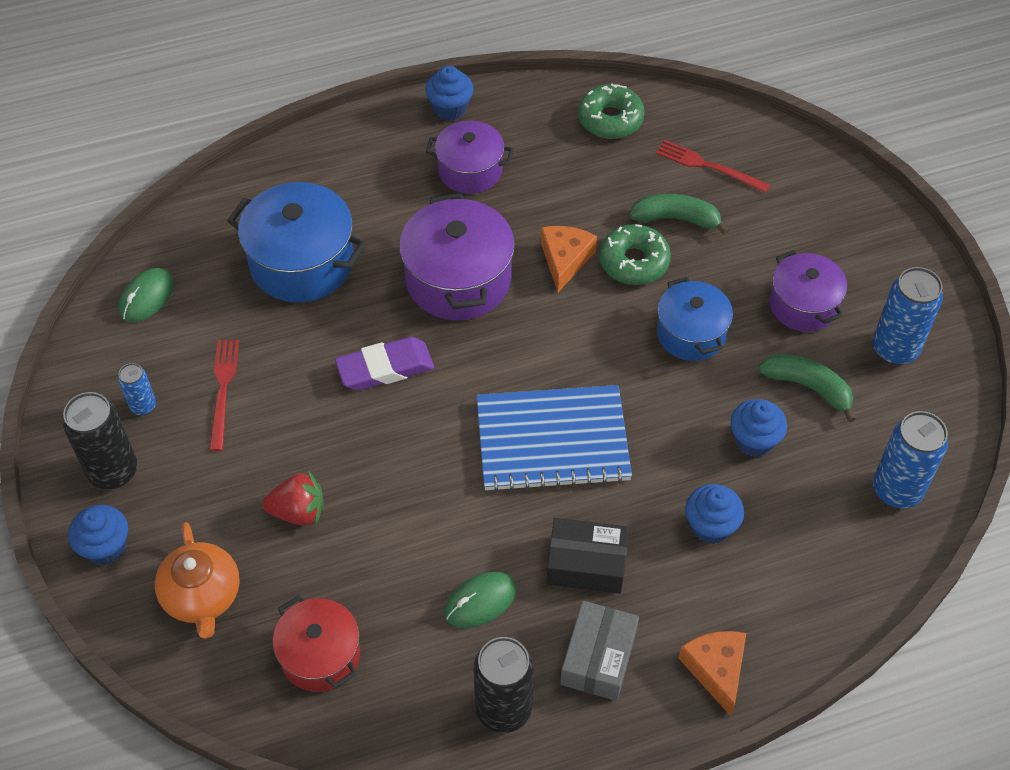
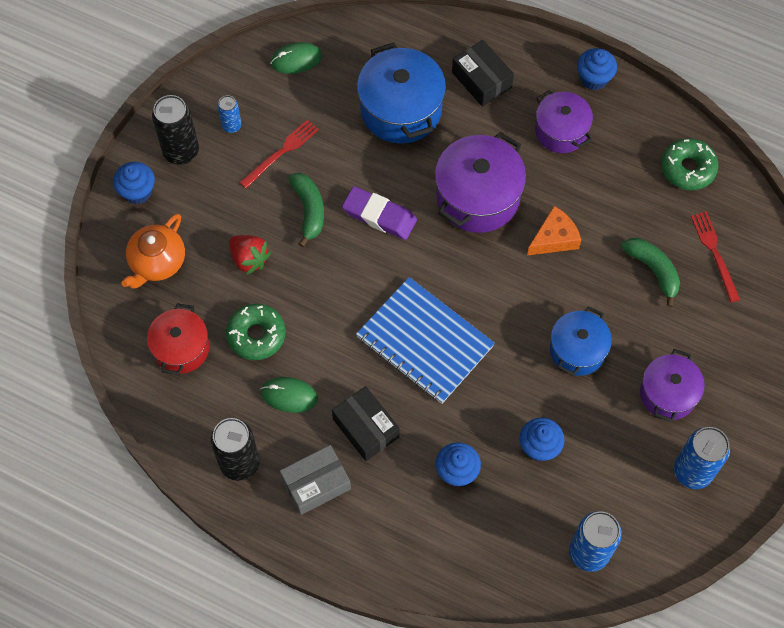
camera: 45 degrees right, 10 degrees up
(350, 182) = (481, 80): none -> black box
(634, 262) = (594, 275): green donut -> green donut (256, 335)
(716, 669) = (370, 549): orange cheese -> none
(808, 387) = (610, 446): green banana -> green banana (309, 210)

